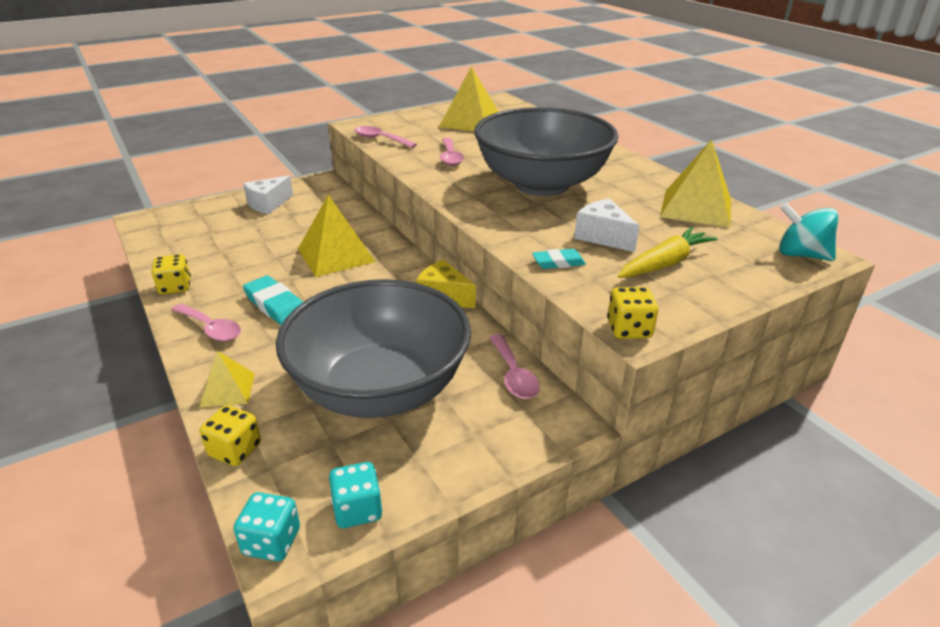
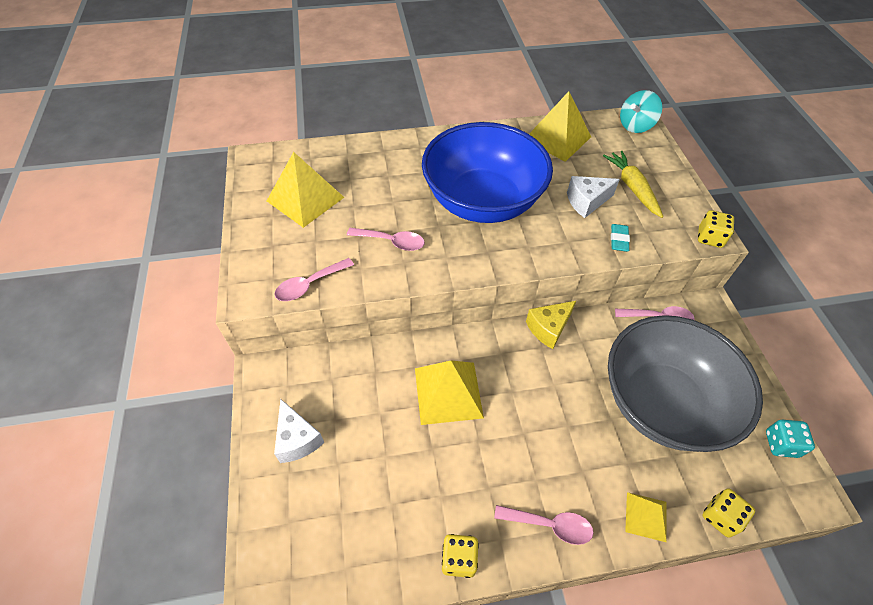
camera: 70 degrees left, 20 degrees up
(211, 328) = (549, 525): pink spoon -> pink spoon turned 45 degrees clockwise
(272, 542) = (807, 501): turquoise dice -> none
(276, 306) = (525, 460): turquoise eraser -> none
(541, 184) = (482, 201): grey bowl -> blue bowl

